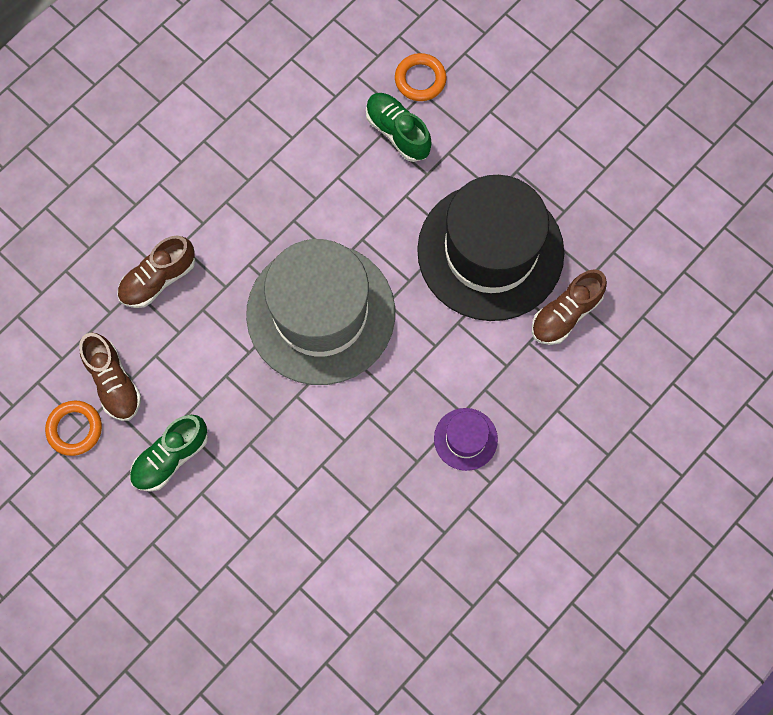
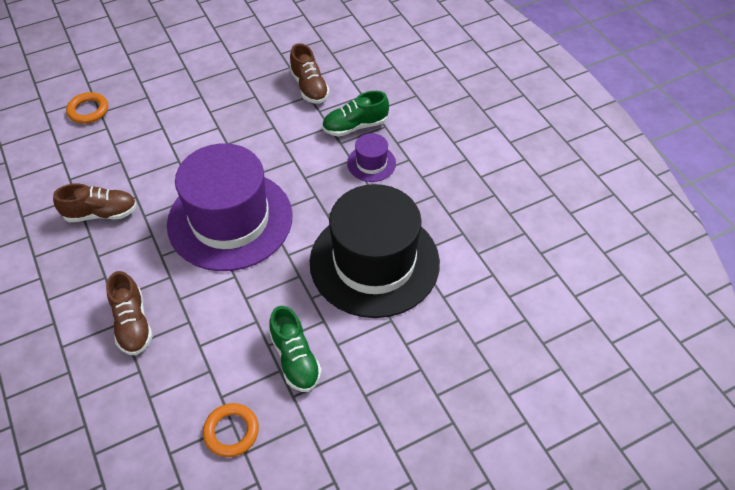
camera: 70 degrees left, 20 degrees down
(114, 382) = (205, 386): brown shoe -> brown shoe (101, 213)
(321, 313) = (230, 220): grey hat -> purple hat
(397, 132) = (119, 134): green shoe -> green shoe (355, 126)
(490, 251) = (242, 111): black hat -> black hat (374, 262)

